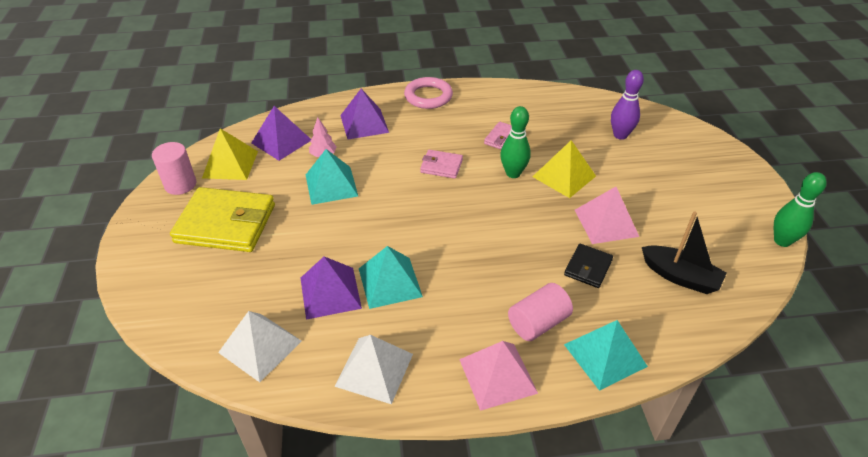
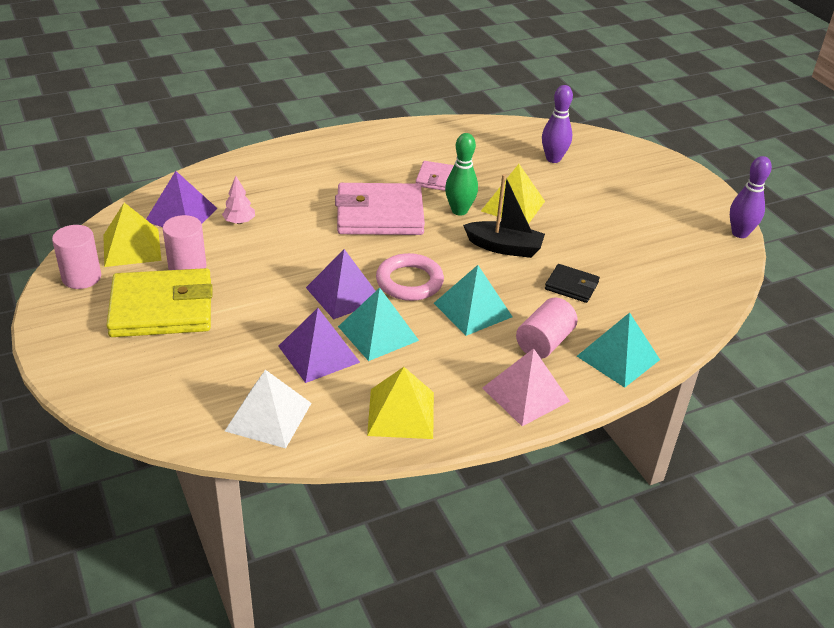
camera: 20 degrees left, 5 degrees down
(263, 189) = (187, 267): none -> pink cylinder
(331, 185) = (265, 251): turquoise pyramid -> turquoise pyramid (473, 310)
(364, 123) = (270, 183): purple pyramid -> purple pyramid (344, 294)
(374, 369) = (401, 413): white pyramid -> yellow pyramid
(428, 96) = (330, 146): pink ring -> pink ring (409, 282)
(441, 166) = (379, 214): pink wallet -> pink wallet, size x2.03
(588, 268) = (571, 286): black wallet -> black wallet turned 75 degrees counterclockwise
(606, 223) = (572, 243): pink pyramid -> none
(680, 276) = (660, 279): black boat -> black boat (504, 247)
(782, 241) = (739, 233): green bowling pin -> purple bowling pin

